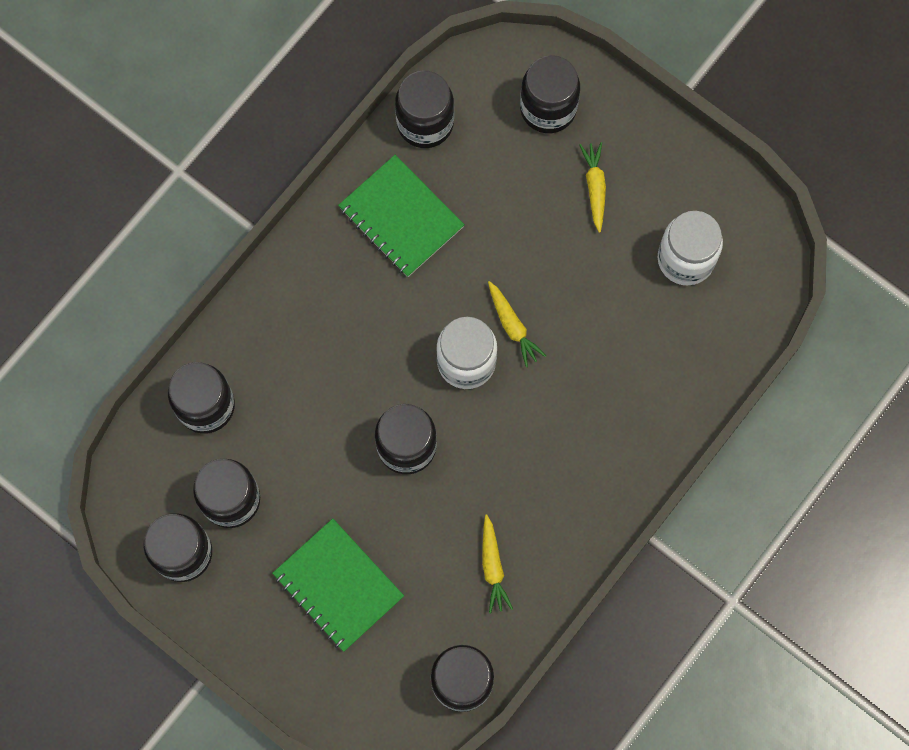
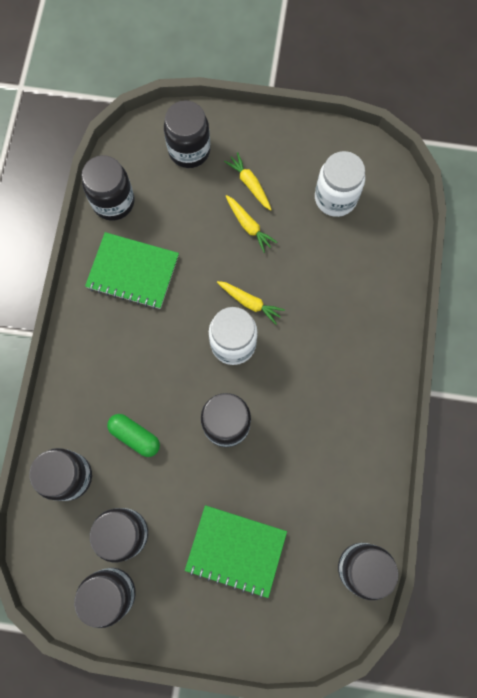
camera: 30 degrees left, 0 degrees up
(300, 403) = (135, 436): none -> green capsule
(492, 567) = (334, 474): yellow carrot -> yellow carrot (248, 226)

